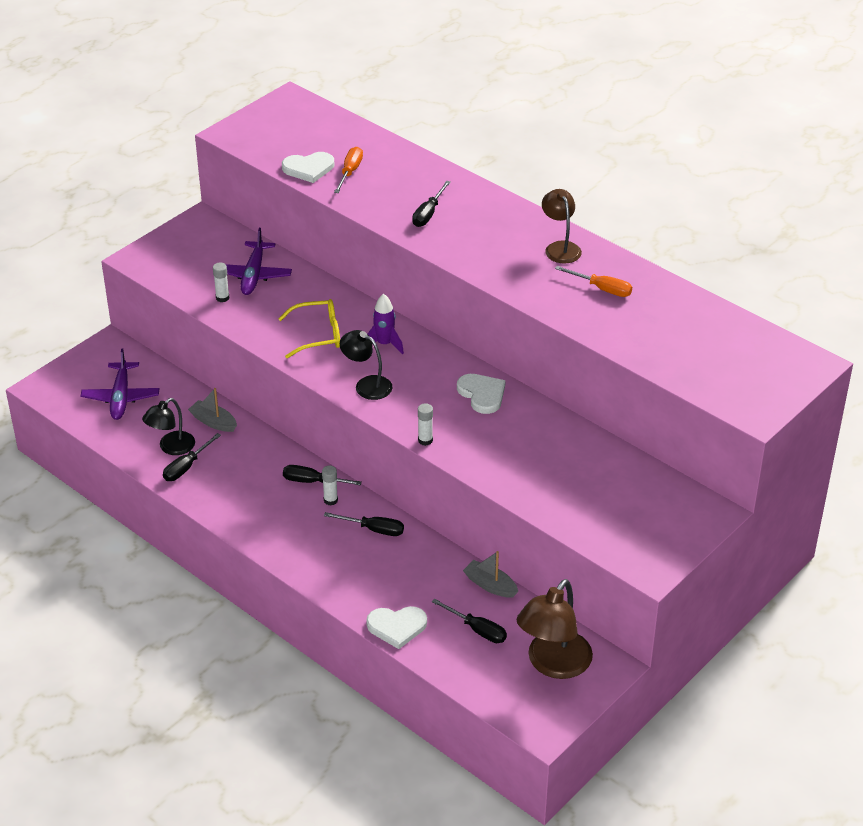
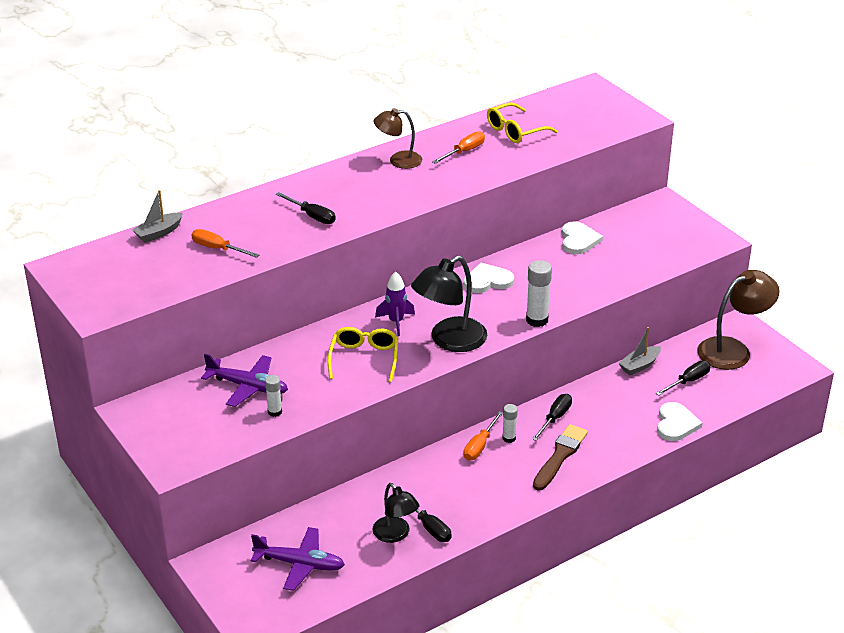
camera: 75 degrees left, 5 degrees down
(213, 422) = (369, 500): grey boat -> grey boat (158, 233)
(308, 168) = (195, 272): white heart -> white heart (578, 240)
(312, 481) = (480, 446): black screwdriver -> orange screwdriver
(314, 542) = (560, 456): none -> brown brush
(367, 385) = (449, 340): black lamp -> black lamp, size x1.61
(425, 440) = (537, 320): white glue stick -> white glue stick, size x1.67
(553, 664) = (733, 350): brown lamp -> brown lamp turned 75 degrees counterclockwise
(667, 318) = (515, 131): none -> yellow glasses

